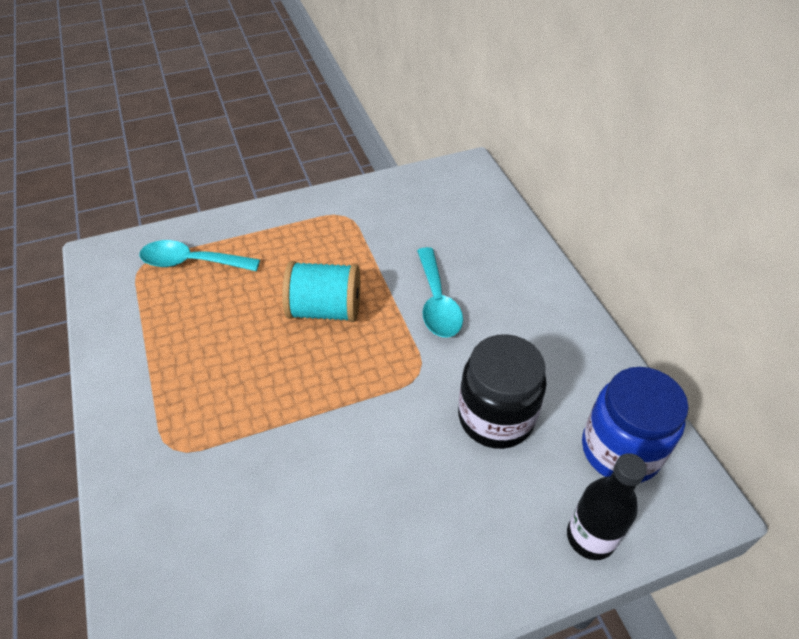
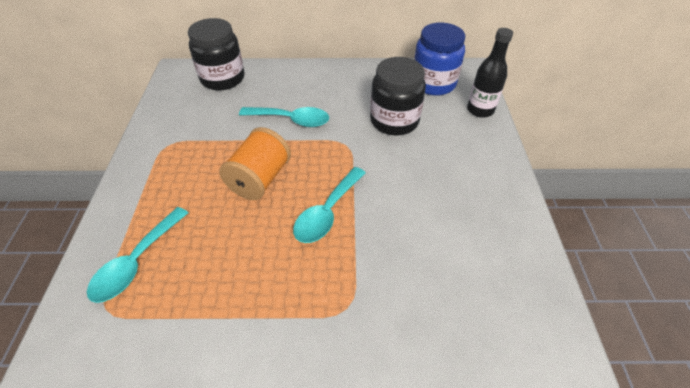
camera: 70 degrees left, 0 degrees up
(297, 390) = (327, 212): none -> turquoise spoon
(325, 310) = (260, 179): turquoise spool -> orange spool
(478, 211) = (222, 79): none -> black jar

